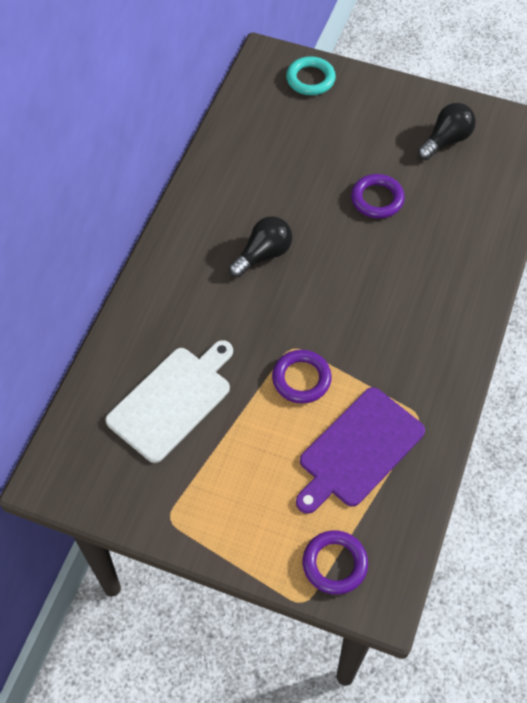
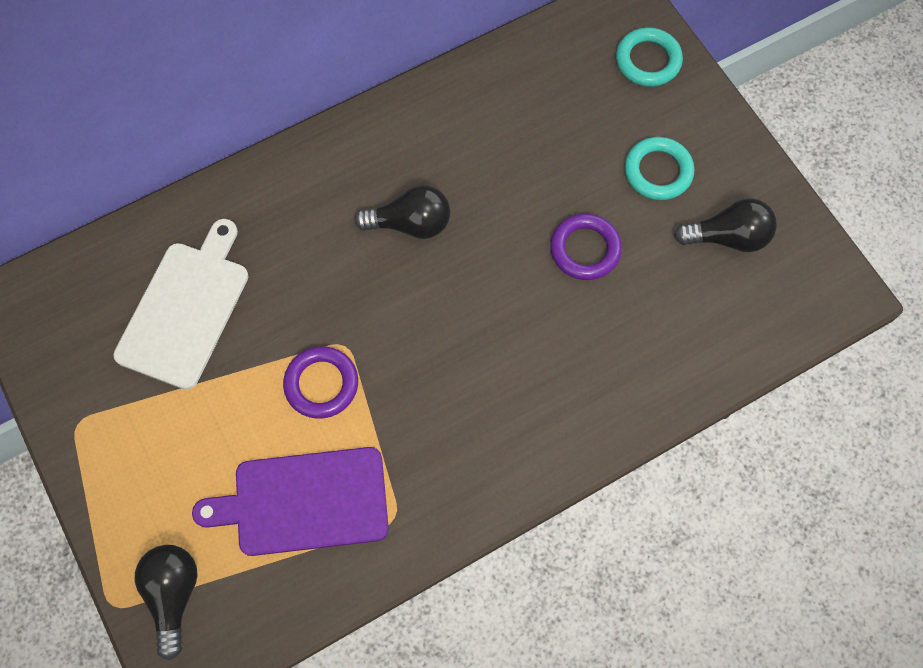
camera: 40 degrees right, 10 degrees up
(172, 400) = (185, 309): white cutting board -> white cutting board turned 60 degrees counterclockwise
(334, 564) = (173, 595): purple ring -> black light bulb
(375, 132) = (658, 171): none -> turquoise ring

